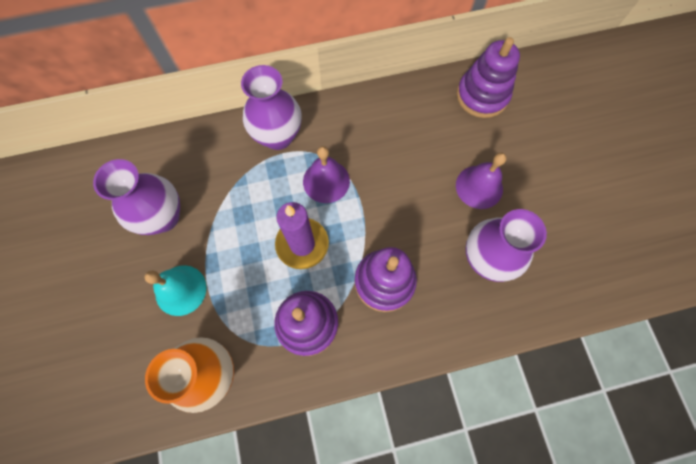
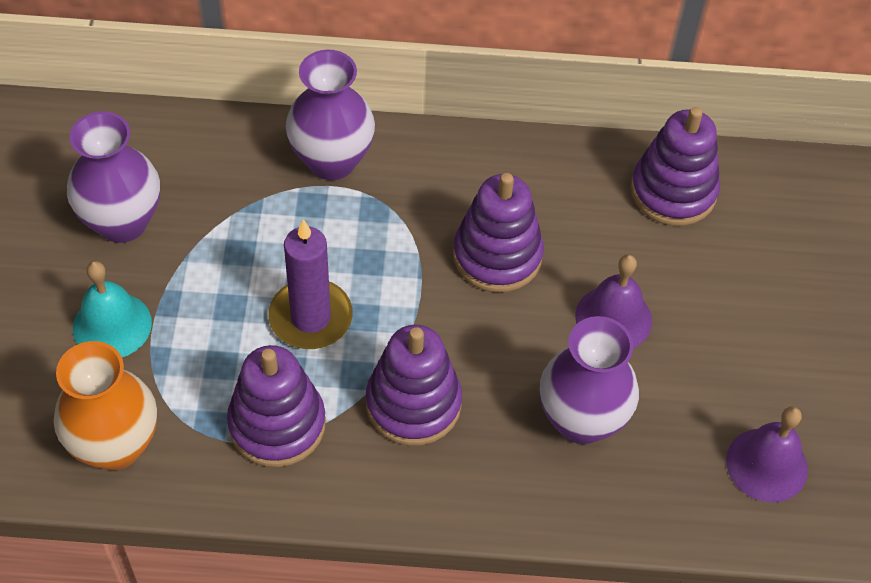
camera: 15 degrees right, 15 degrees down
(326, 181) = (380, 243): purple bell -> purple bell (766, 464)
(398, 168) = (497, 255): none -> purple stacking toy

